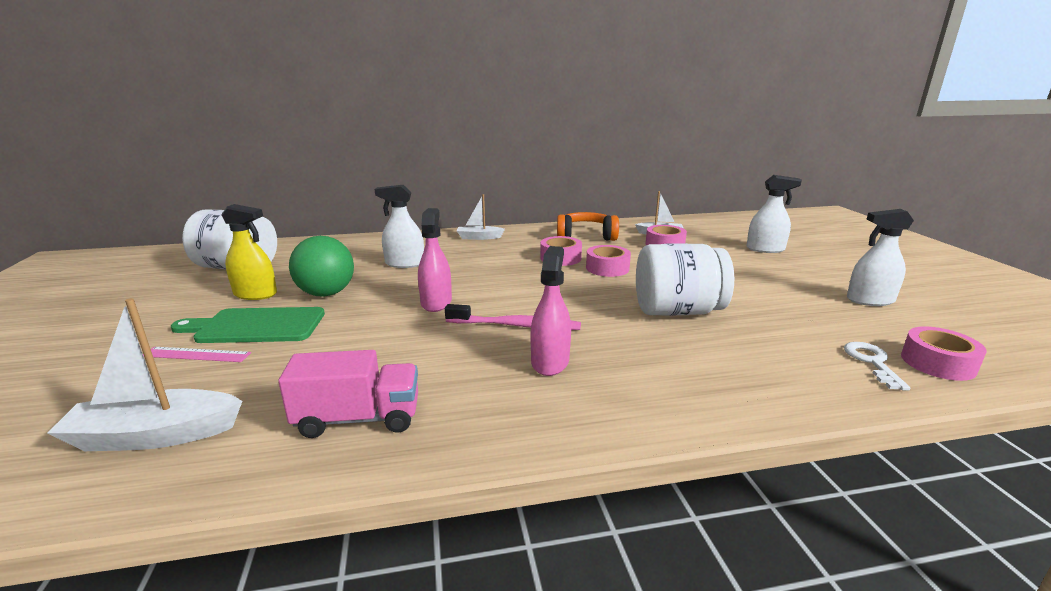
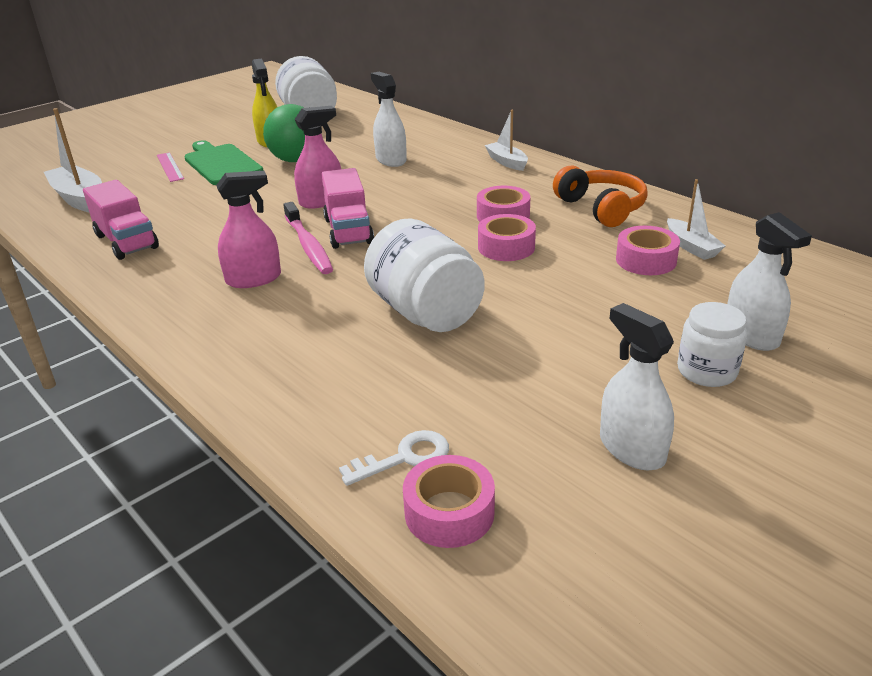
camera: 60 degrees right, 10 degrees up
(511, 305) = (348, 231): none -> pink truck
(796, 266) = (706, 371): none -> white jar

